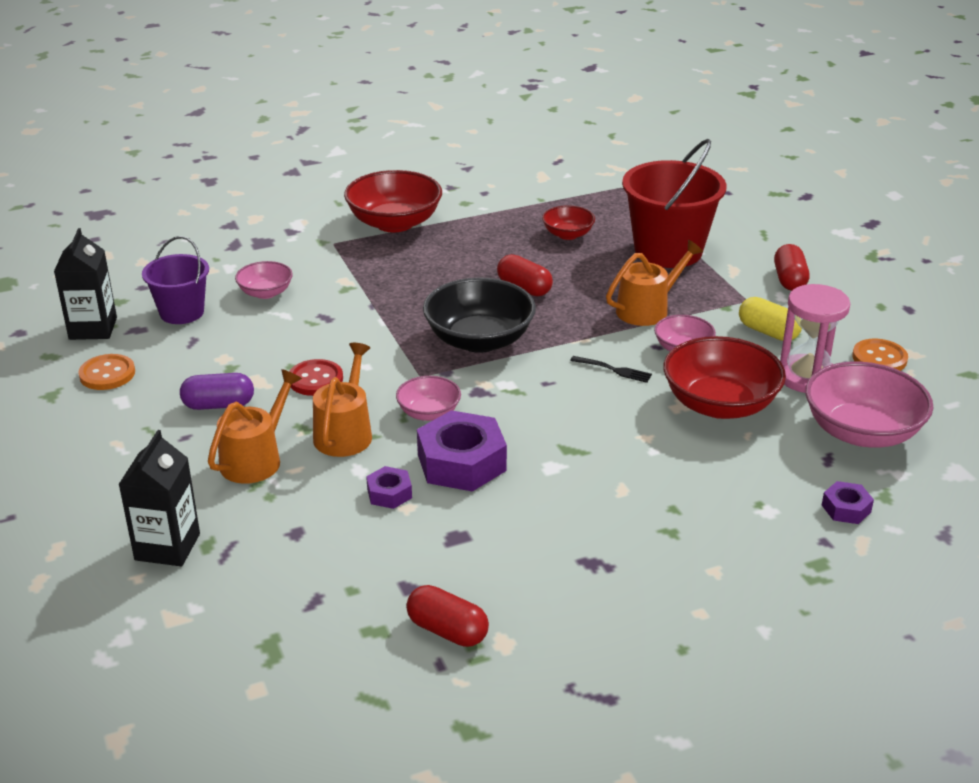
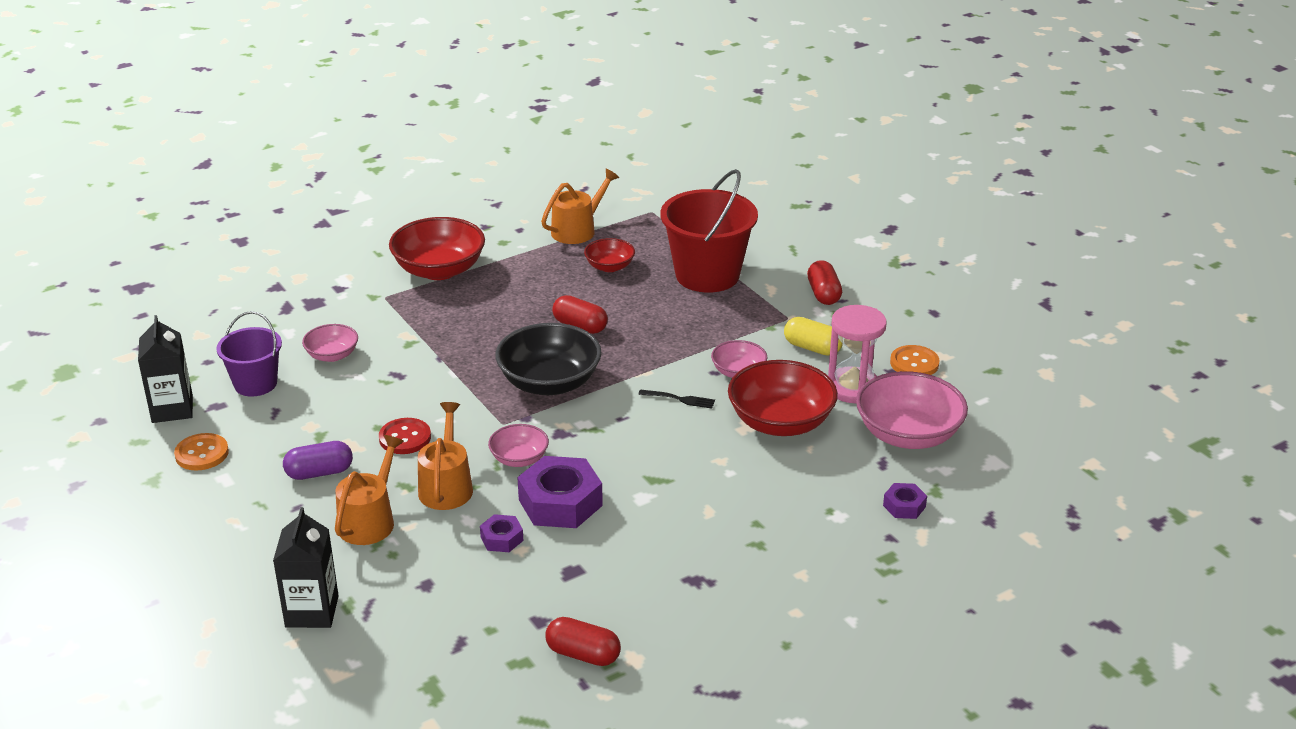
camera: 10 degrees left, 0 degrees up
(647, 309) = (699, 336): orange watering can -> orange watering can (577, 230)

